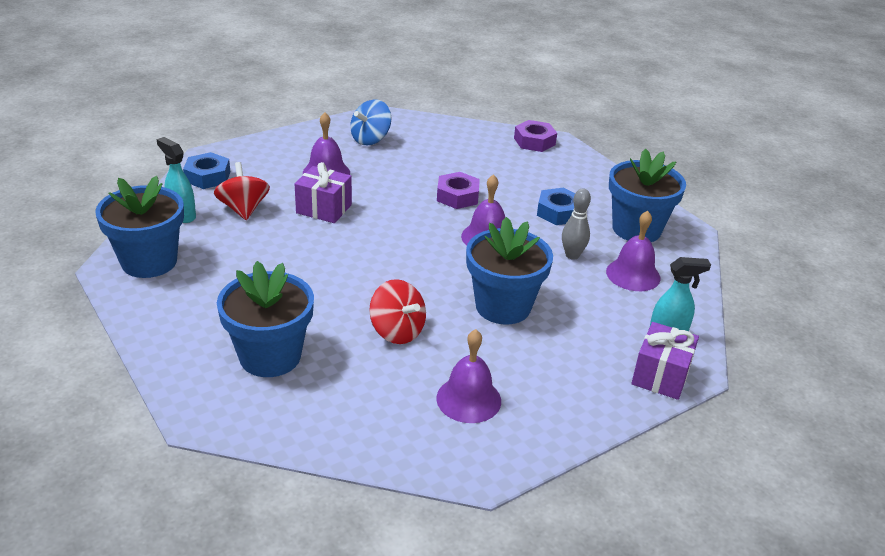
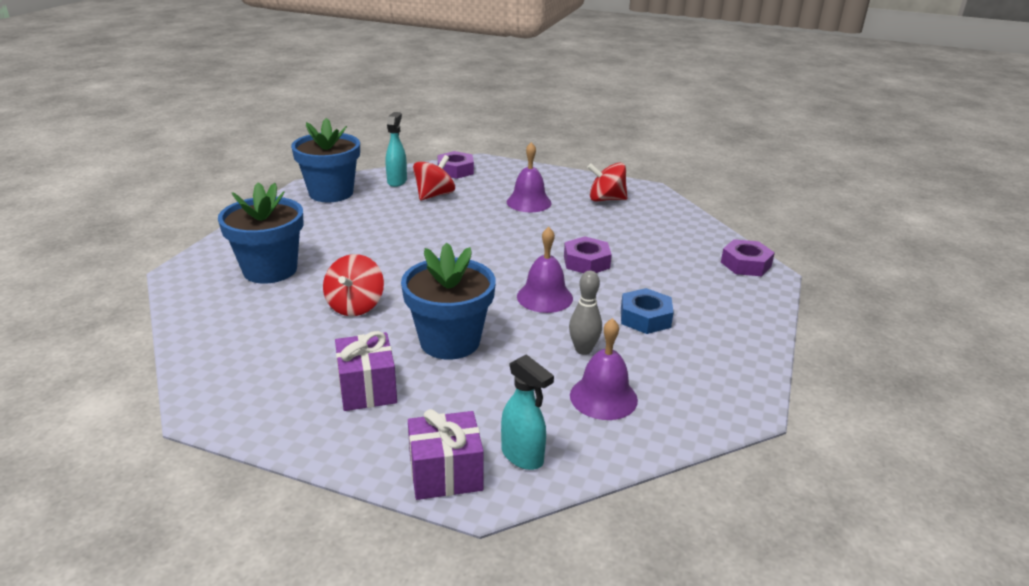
camera: 55 degrees right, 5 degrees down
(208, 176) = (455, 170): blue nut -> purple nut
(324, 209) = (478, 219): purple gift -> purple gift (367, 389)
(370, 139) = (606, 199): blue spinning top -> red spinning top
(468, 399) = (297, 371): purple bell -> none
(636, 229) = (691, 372): blue flower pot -> none

